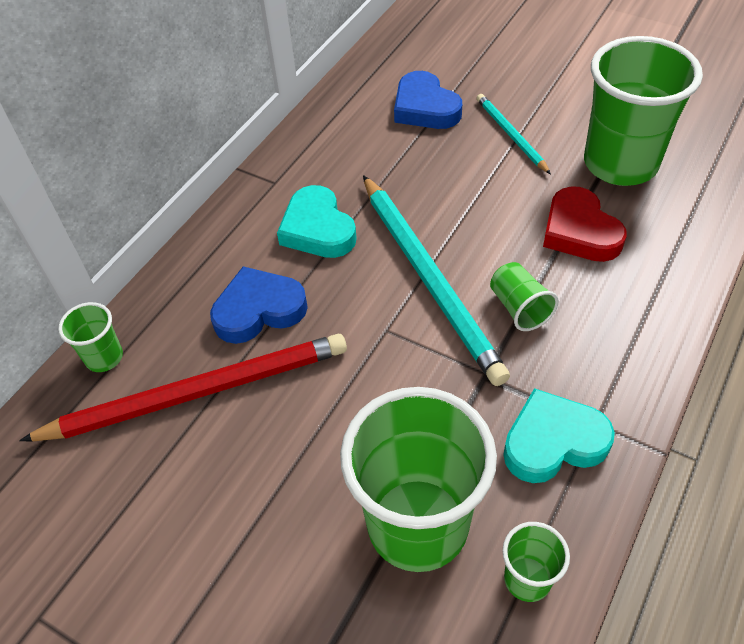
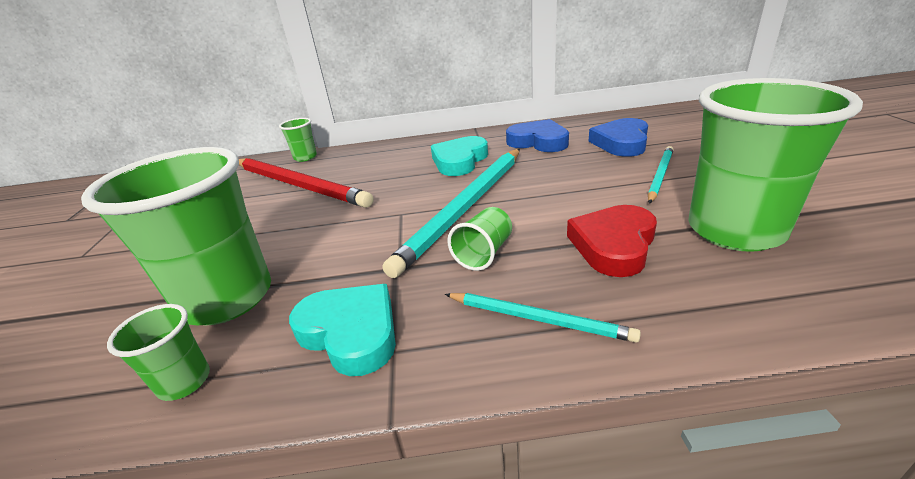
camera: 55 degrees right, 20 degrees down
(259, 310) = (375, 174): blue heart -> blue heart (538, 142)
(627, 324) = (538, 319): none -> turquoise pencil

